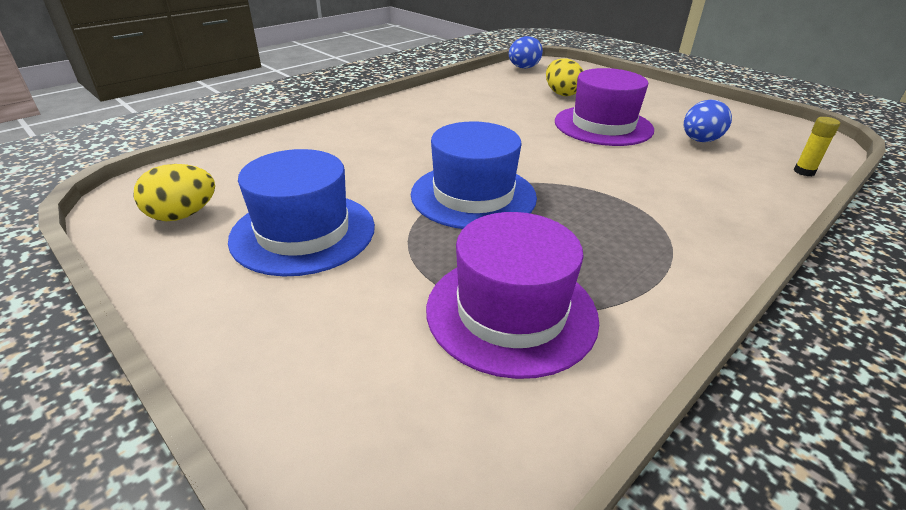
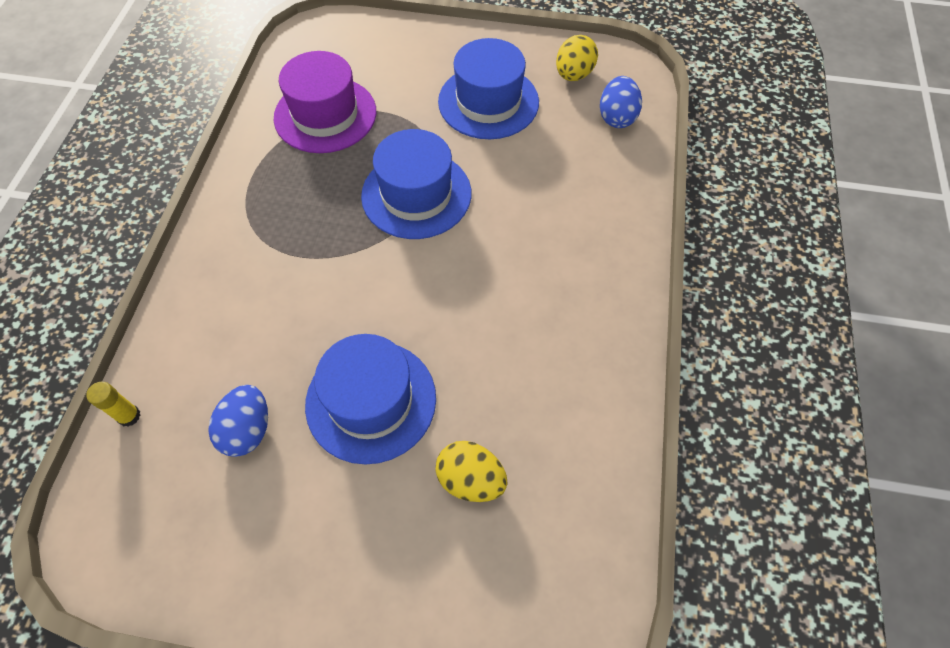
camera: 145 degrees right, 25 degrees up
(523, 68) = (595, 566): blue egg -> blue egg (616, 117)
(603, 125) = (371, 401): purple hat -> blue hat

